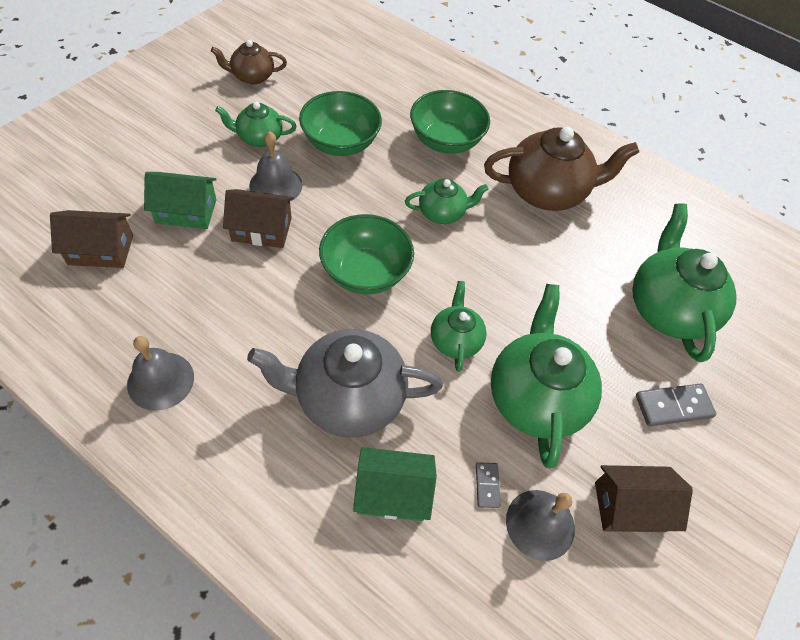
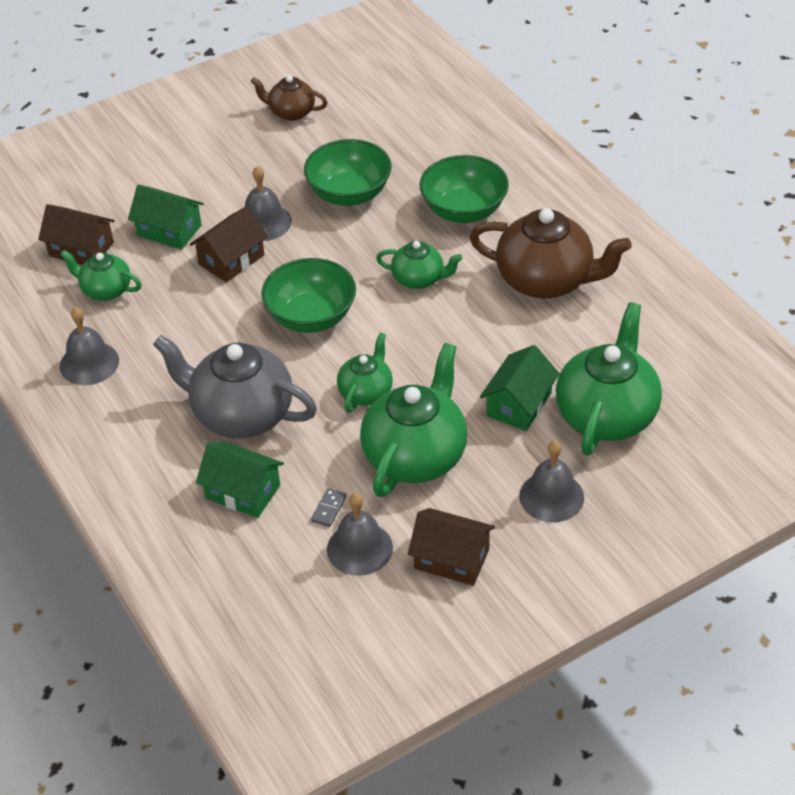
camera: 30 degrees right, 10 degrees down
(259, 138) = (269, 175): green teapot -> green teapot (105, 290)
(261, 229) = (231, 260): brown house -> brown house turned 75 degrees counterclockwise
(593, 317) = (519, 404): none -> green house
(673, 406) = (551, 496): grey domino -> grey bell

